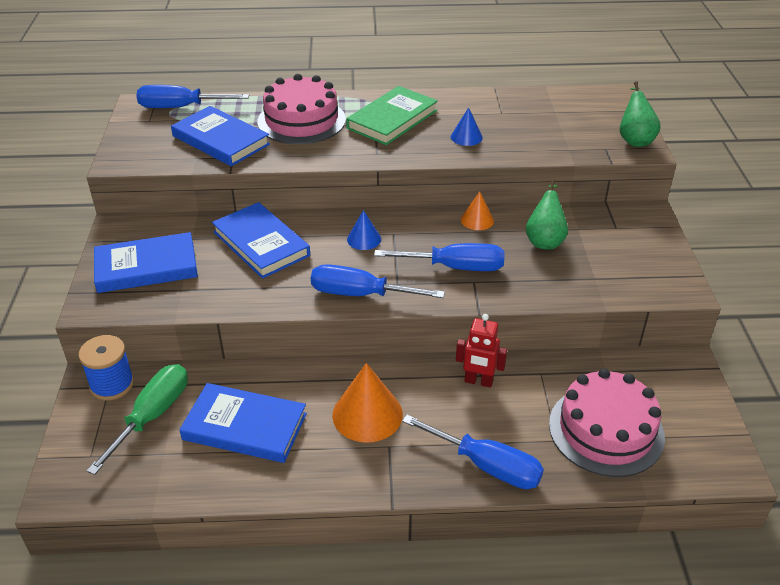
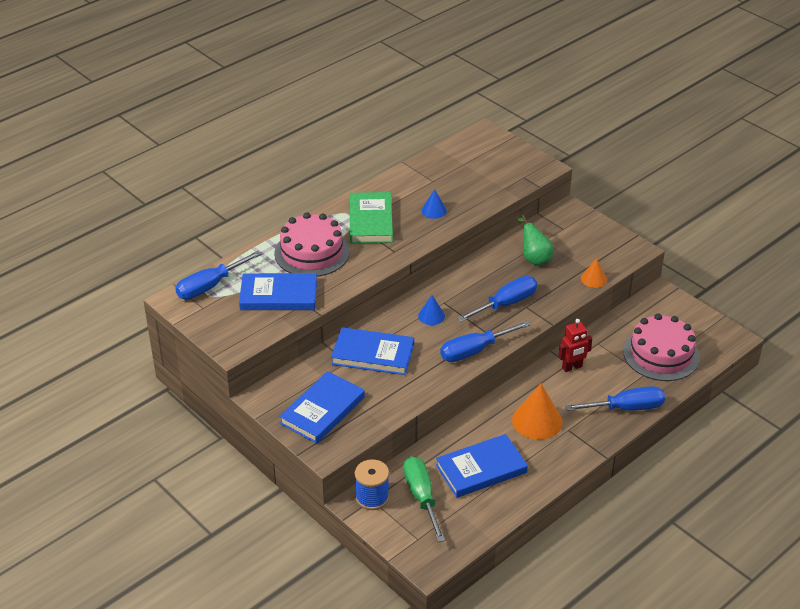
camera: 40 degrees left, 0 degrees up
(477, 220) = (481, 266): orange cone -> orange cone (593, 279)
(634, 139) = (532, 162): green pear -> none

